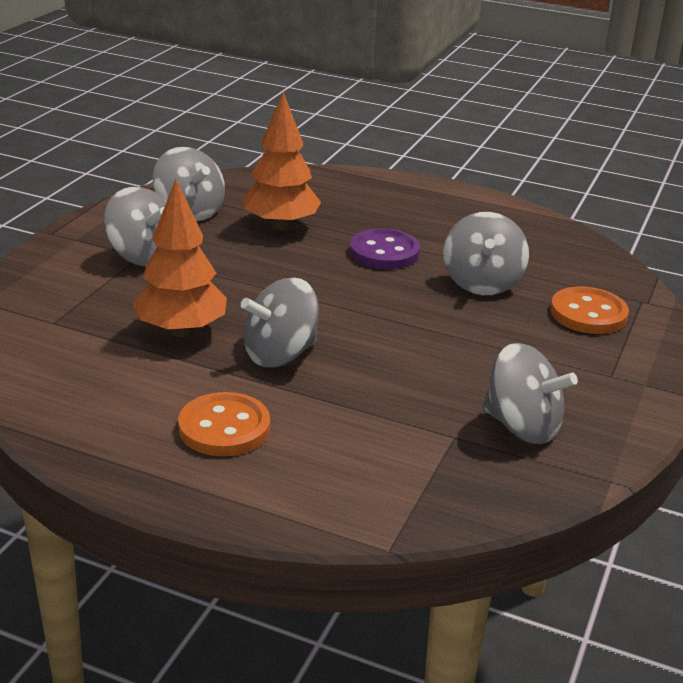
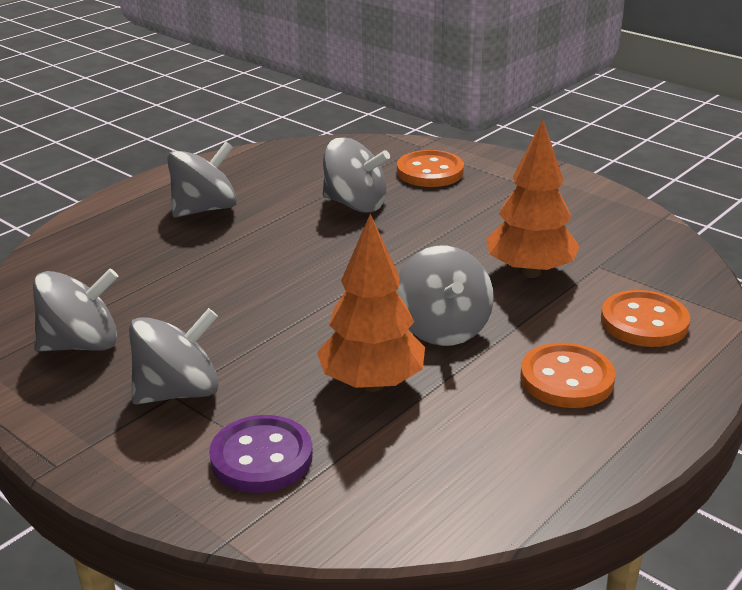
camera: 70 degrees left, 0 degrees up
(280, 226) = (165, 288): orange tree -> orange tree (530, 272)
(349, 471) = (644, 322): none -> orange button
(384, 252) = (267, 239): purple button -> purple button (261, 457)
(522, 426) = (590, 234): grey spinning top -> grey spinning top (205, 209)

